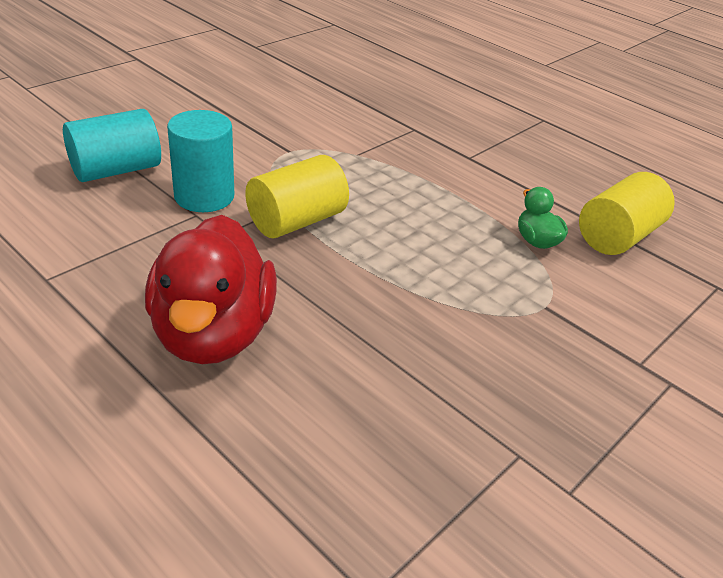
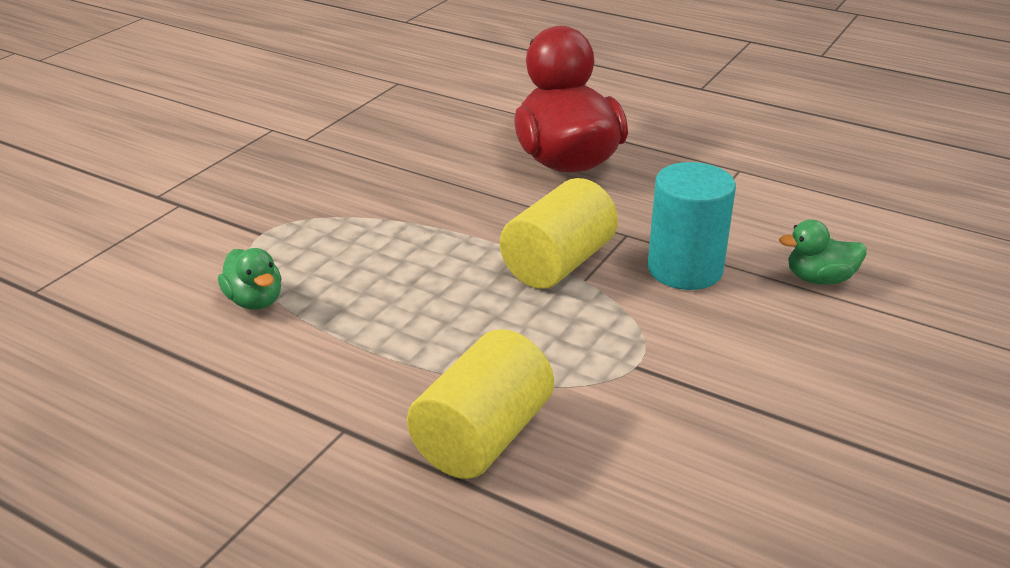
camera: 170 degrees right, 5 degrees down
(116, 170) = (819, 279): turquoise cylinder -> green duck
(617, 236) = (134, 331): yellow cylinder -> yellow cylinder (482, 437)

